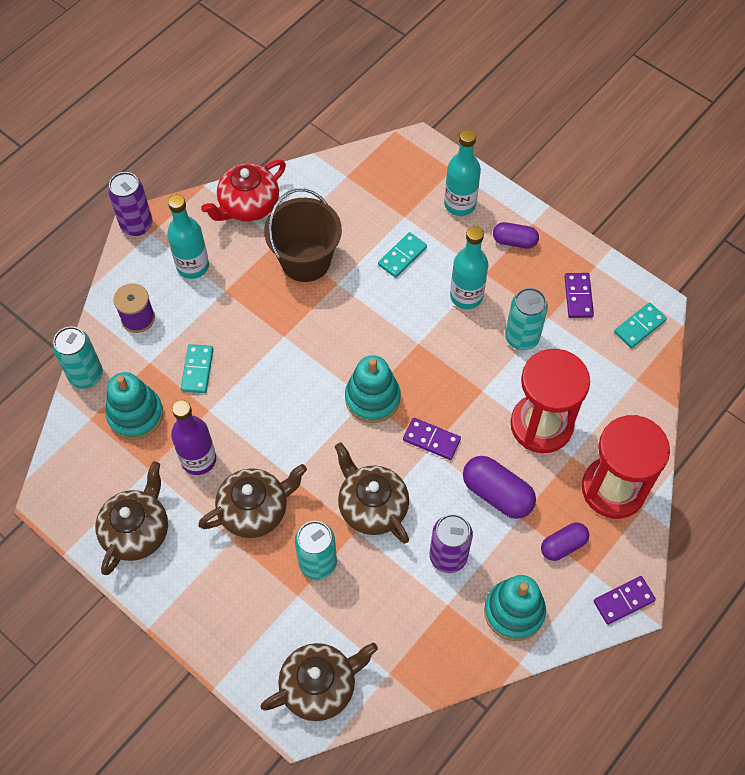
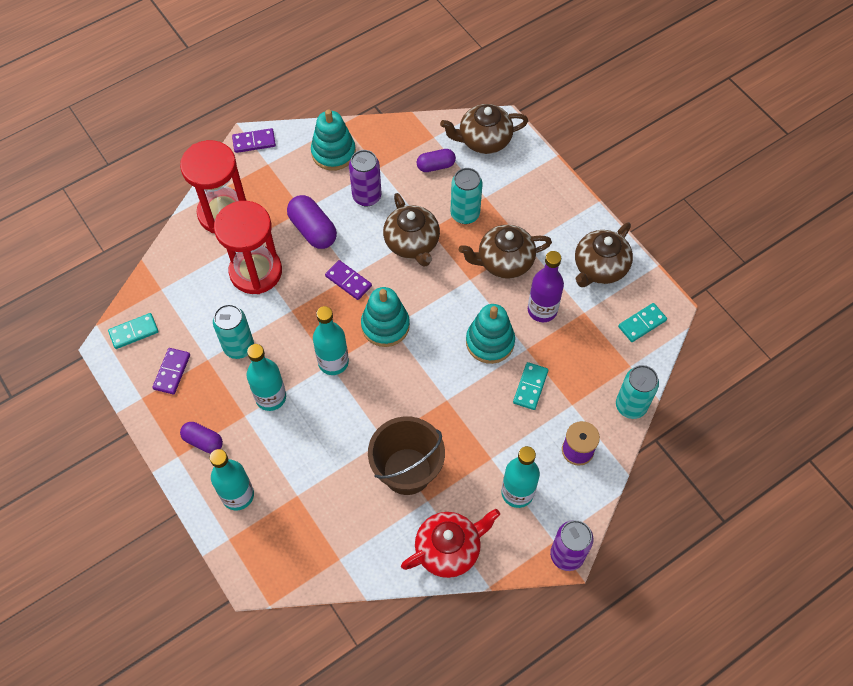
camera: 165 degrees left, 0 degrees up
(135, 415) = (590, 360): turquoise stacking toy -> turquoise stacking toy (490, 342)
(402, 256) = (314, 452): turquoise domino -> turquoise domino (642, 323)
(415, 346) = (333, 362): none -> turquoise bottle
(563, 545) = (279, 185): purple capsule -> purple capsule (436, 166)

